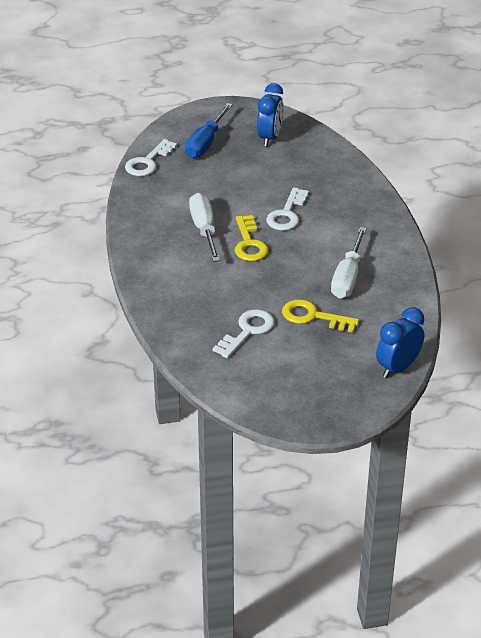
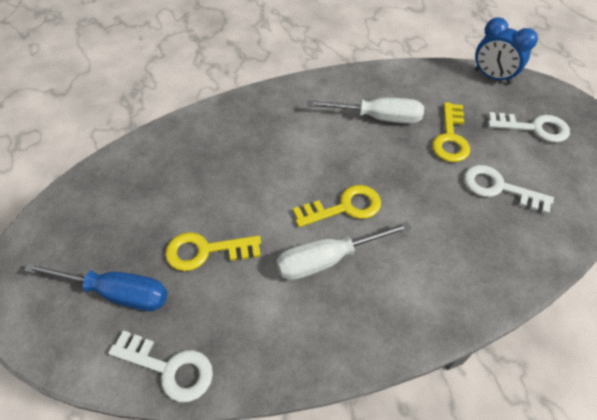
camera: 100 degrees left, 15 degrees up
(227, 178) = (206, 251): none -> yellow key
(270, 138) = (107, 215): blue clock -> none
(287, 214) = (278, 178): white key -> white key (534, 128)

